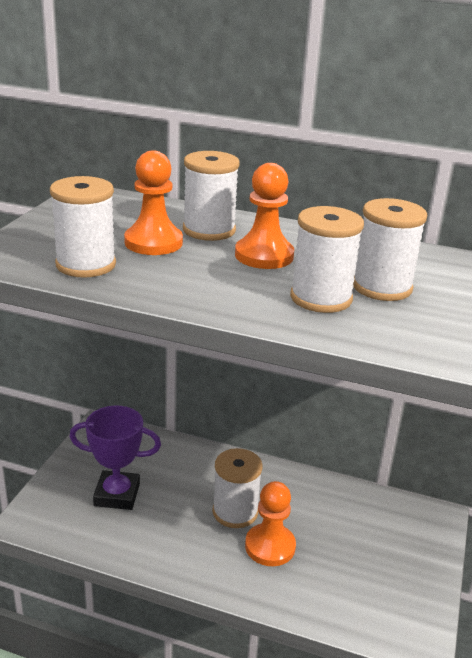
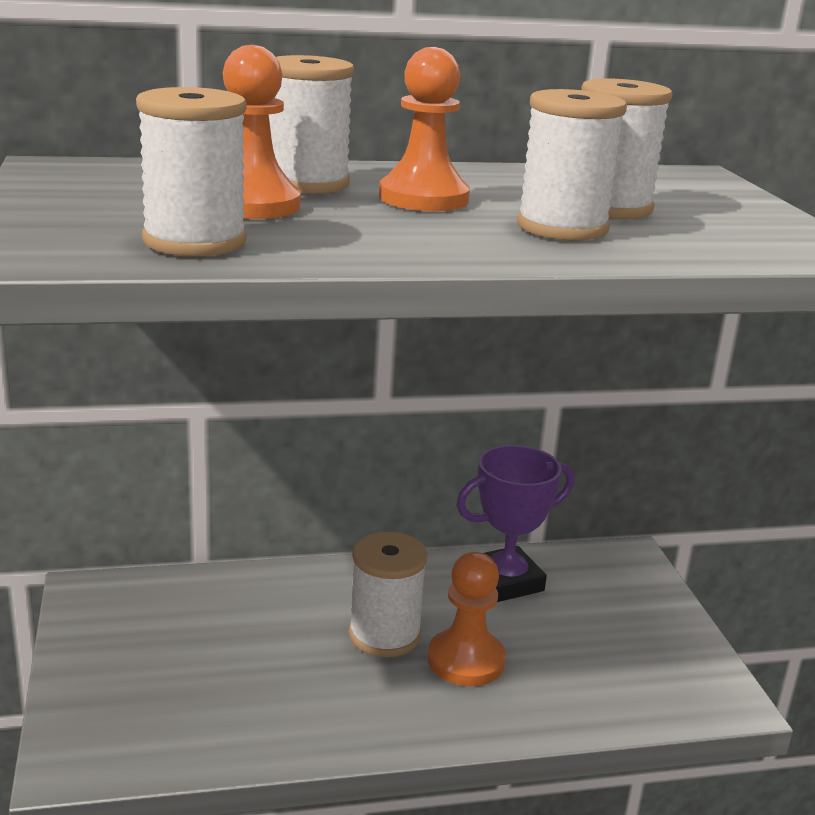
camera: 30 degrees left, 5 degrees down
(117, 494) = (194, 672): purple trophy -> purple trophy (506, 581)

